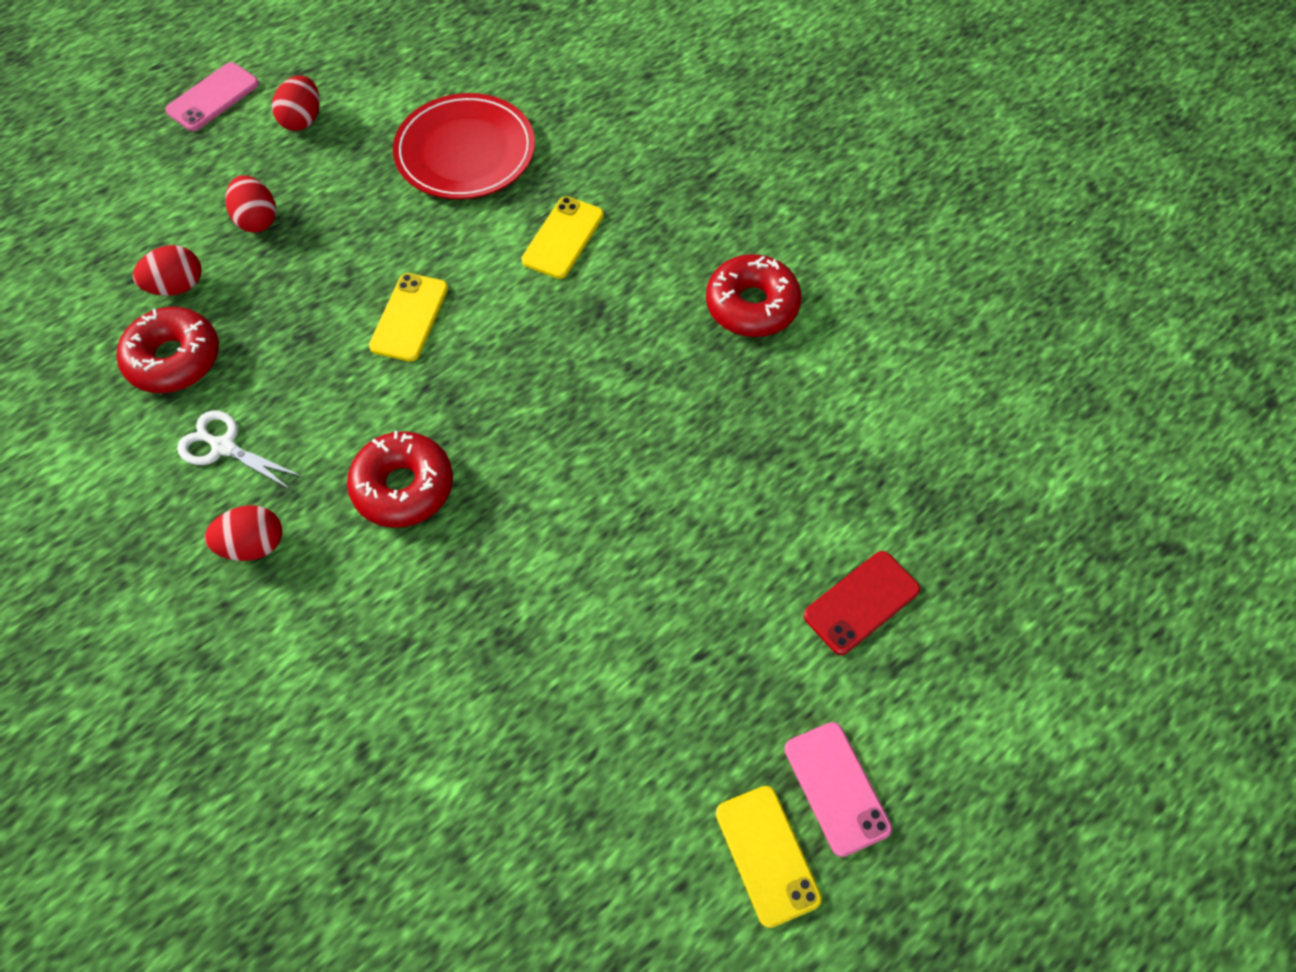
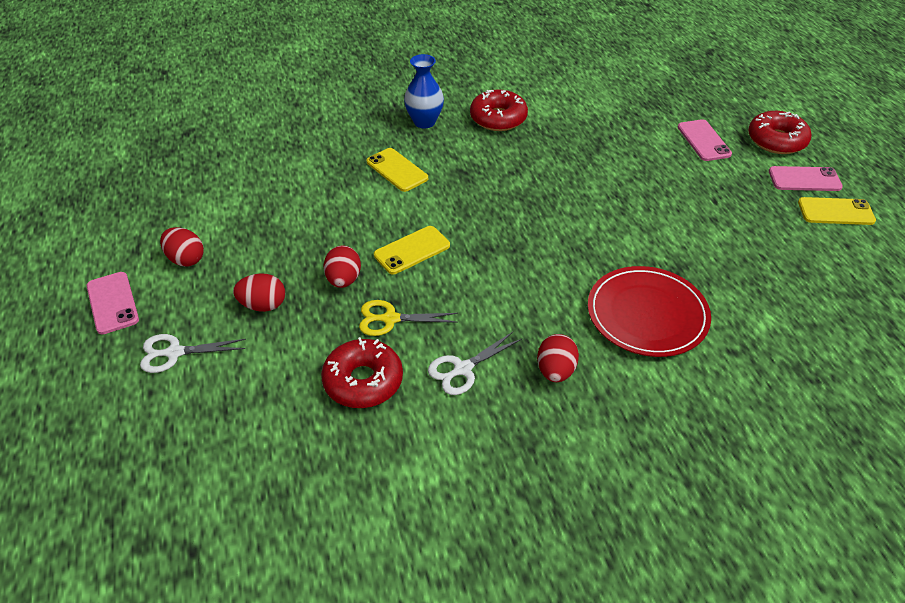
camera: 65 degrees left, 15 degrees down
(161, 182) = (175, 353): none -> white scissors
(177, 286) = (292, 365): red egg -> red egg (343, 280)
(280, 345) = (390, 319): none -> yellow scissors
(403, 487) = (546, 286): red donut -> red donut (776, 140)
(409, 317) = (412, 250): yellow phone -> yellow phone turned 75 degrees counterclockwise
(465, 151) = (290, 191): red plate -> red plate (647, 314)
(690, 224) = (424, 122): none -> blue vase
(861, 602) = (703, 141): red phone -> pink phone

